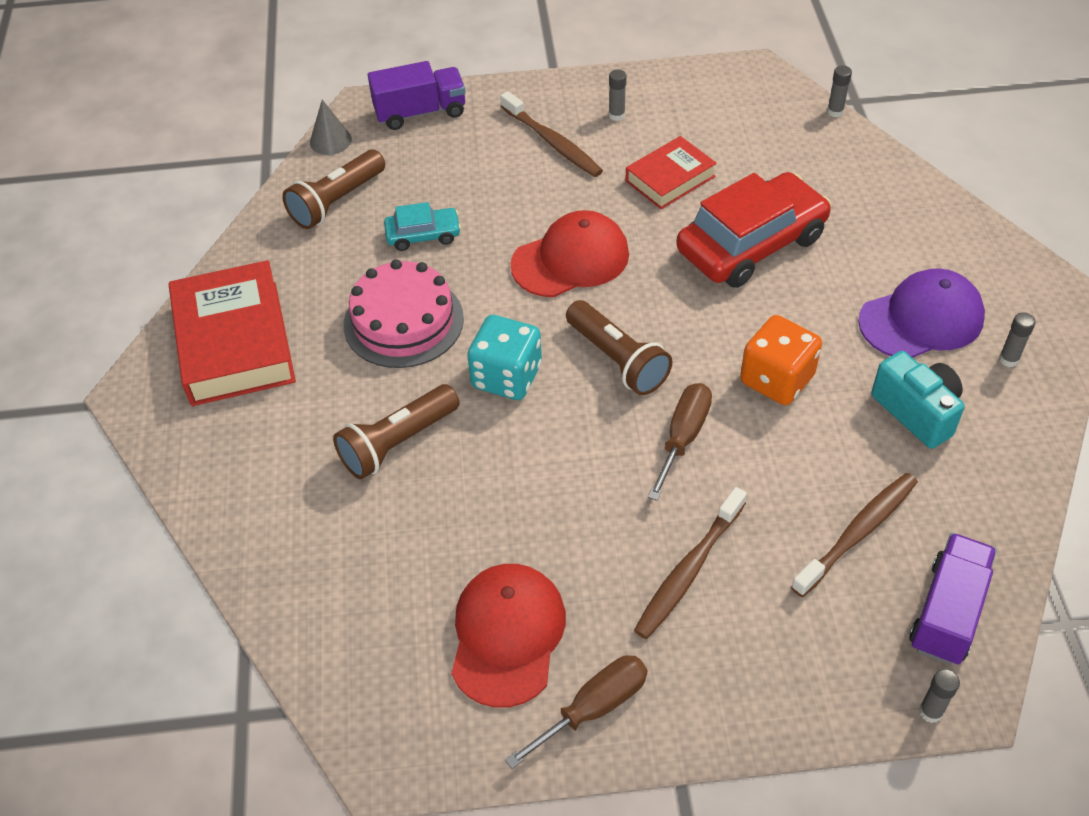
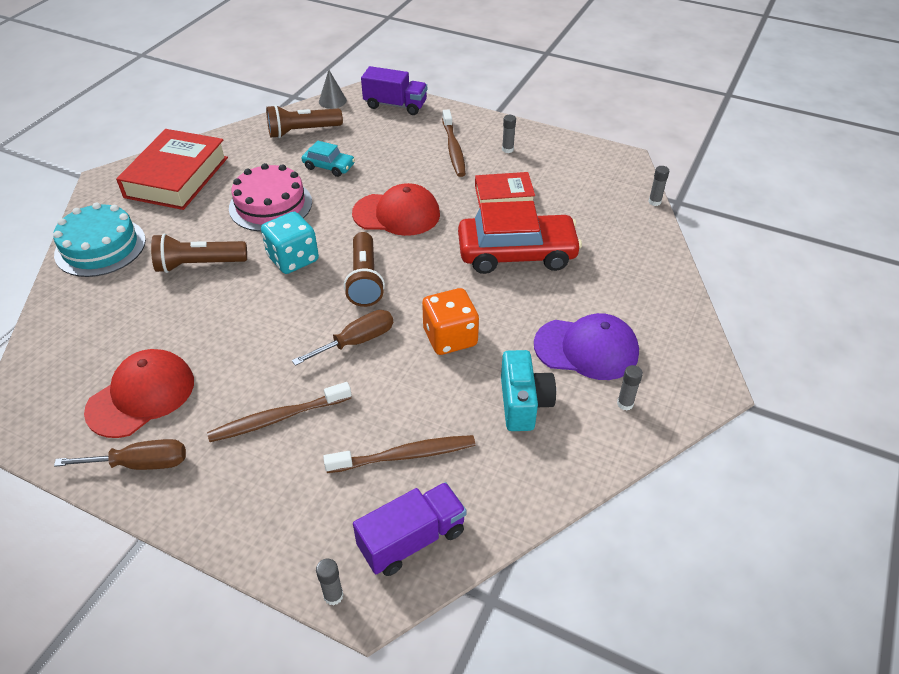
camera: 30 degrees right, 5 degrees down
(238, 486) = (100, 247): none -> turquoise cake

